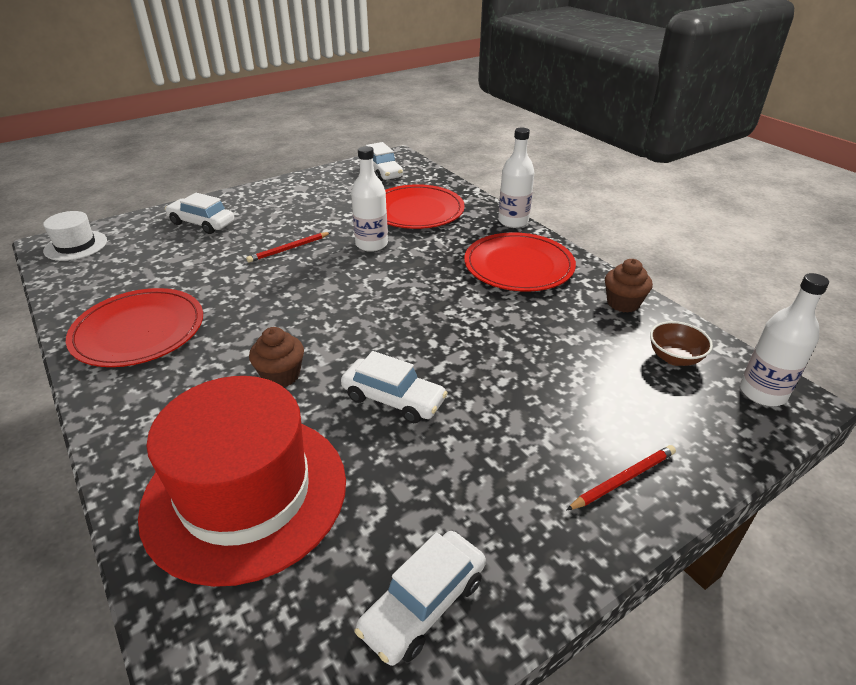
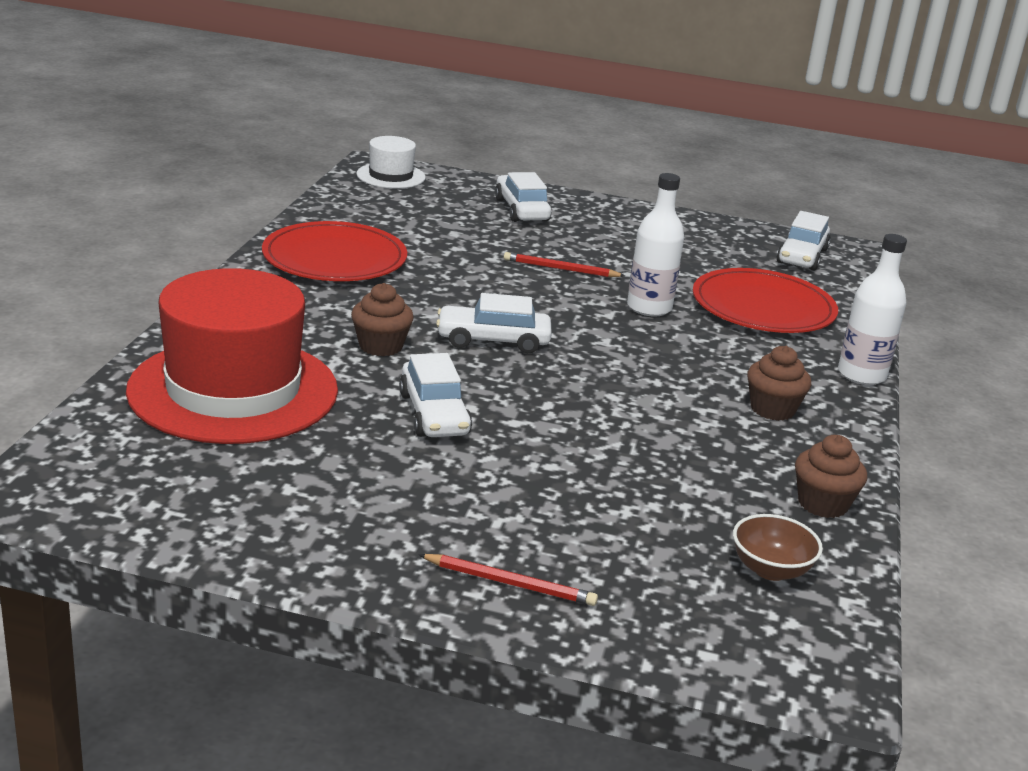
camera: 45 degrees right, 10 degrees down
(423, 604) = (228, 516): white car -> white car (493, 340)
(518, 266) = (772, 409): red plate -> brown cupcake
(762, 393) = (805, 653): white bottle -> none

